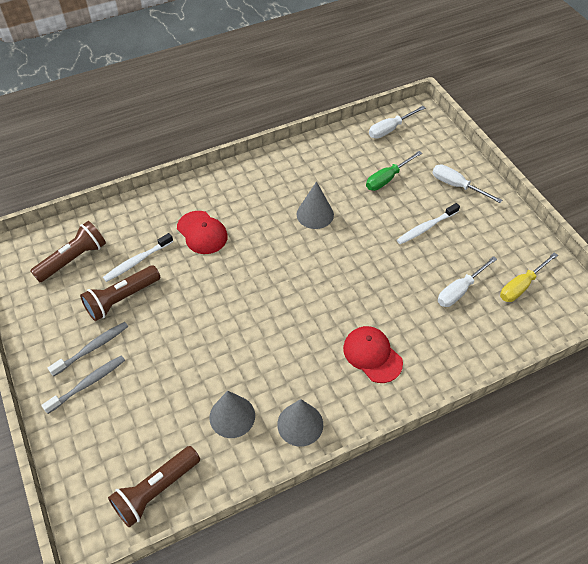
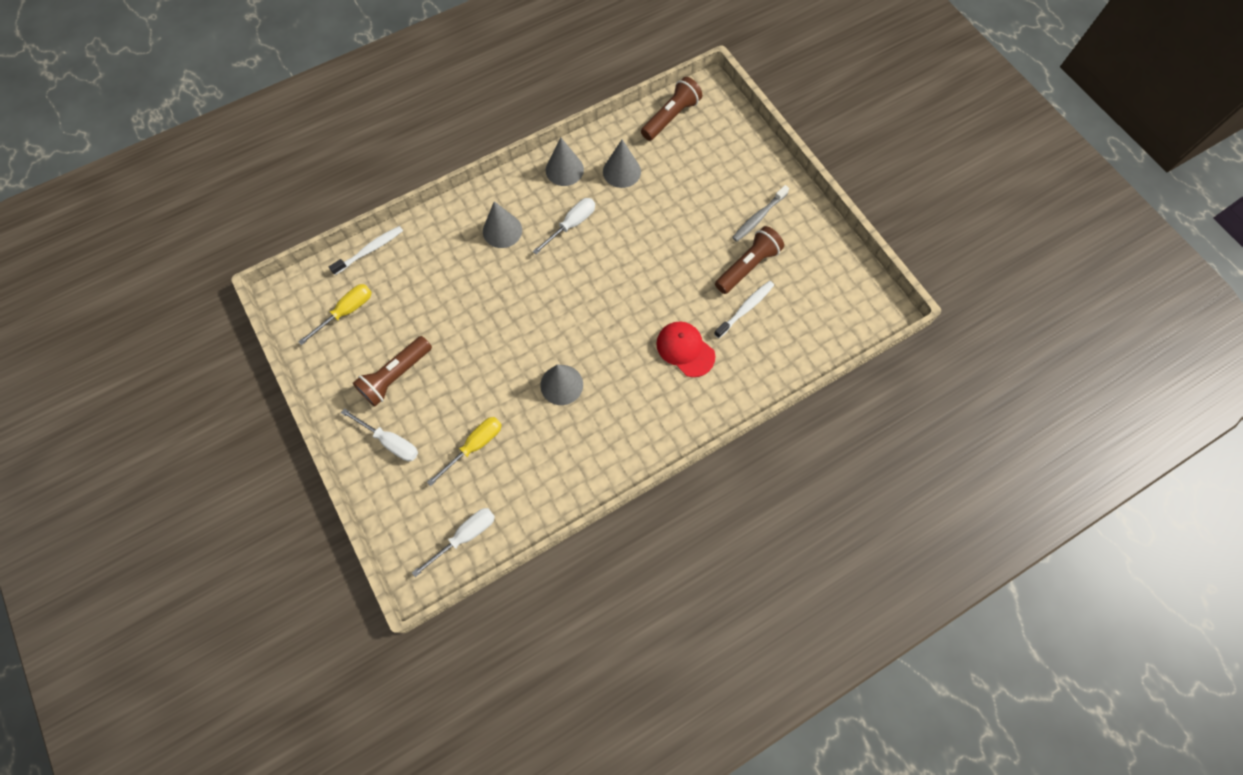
camera: 175 degrees right, 15 degrees up
(73, 259) = (812, 306): brown flashlight -> brown flashlight (396, 376)
(88, 383) = (751, 187): grey toothbrush -> none
(372, 355) = (502, 230): red cap -> grey cone
(387, 178) = (474, 446): green screwdriver -> yellow screwdriver
(426, 227) = (435, 376): white toothbrush -> white toothbrush (370, 250)
(460, 290) = (410, 302): white screwdriver -> white screwdriver (571, 225)

